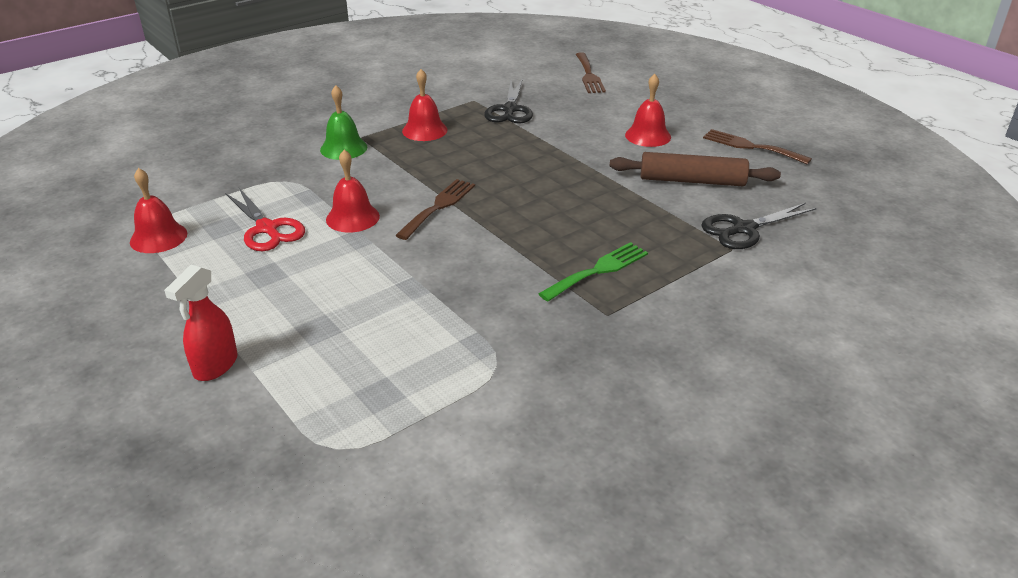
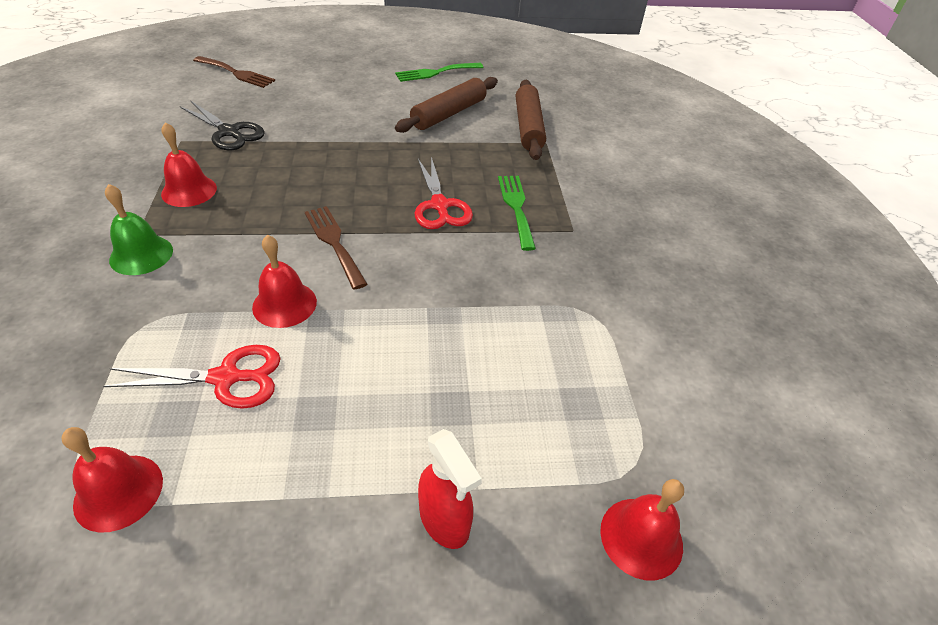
camera: 60 degrees left, 10 degrees up
(546, 231) = (440, 205): none -> red scissors
(648, 136) = (366, 98): red bell -> red bell (641, 537)
(744, 229) = (528, 127): black scissors -> brown rolling pin
(750, 146) = (435, 73): brown fork -> green fork

